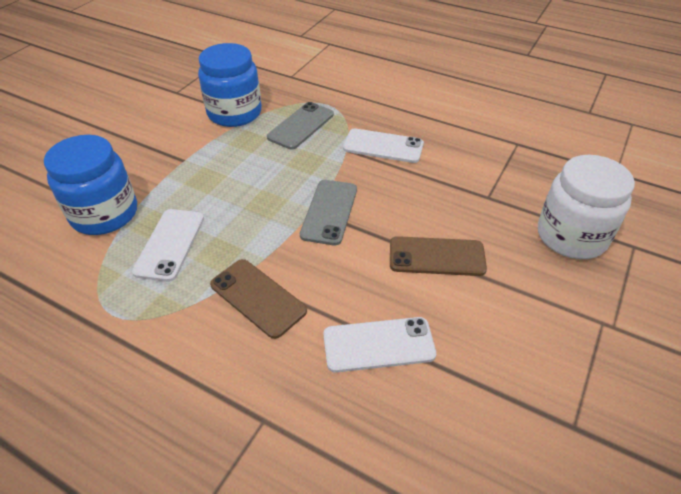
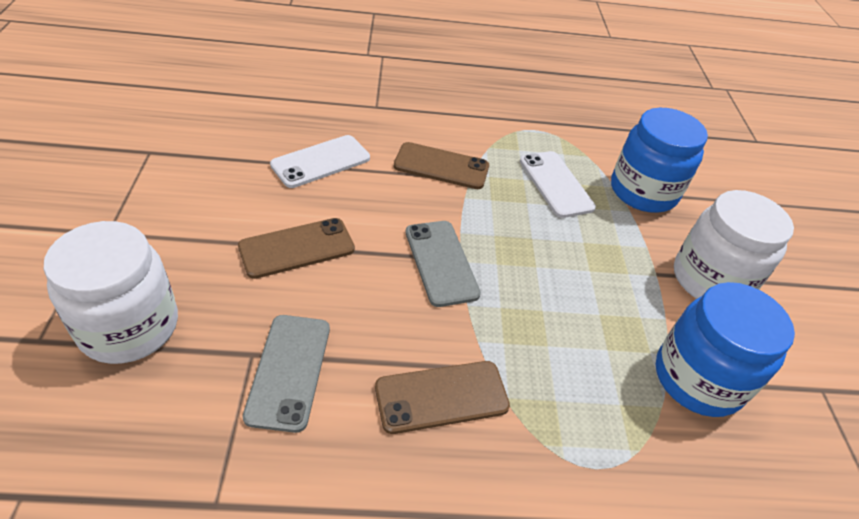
camera: 145 degrees right, 0 degrees up
(154, 146) = (710, 280): none -> white jar
(301, 126) = (587, 391): grey phone -> grey phone (289, 371)
(383, 146) = (441, 396): white phone -> brown phone

